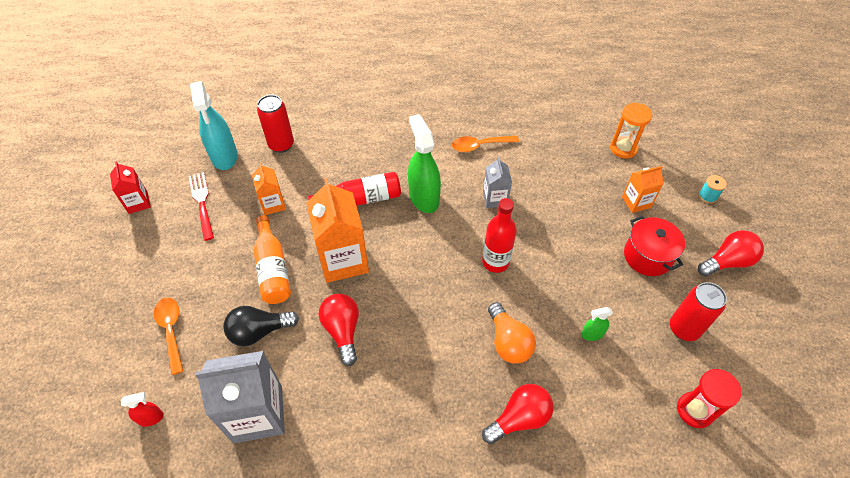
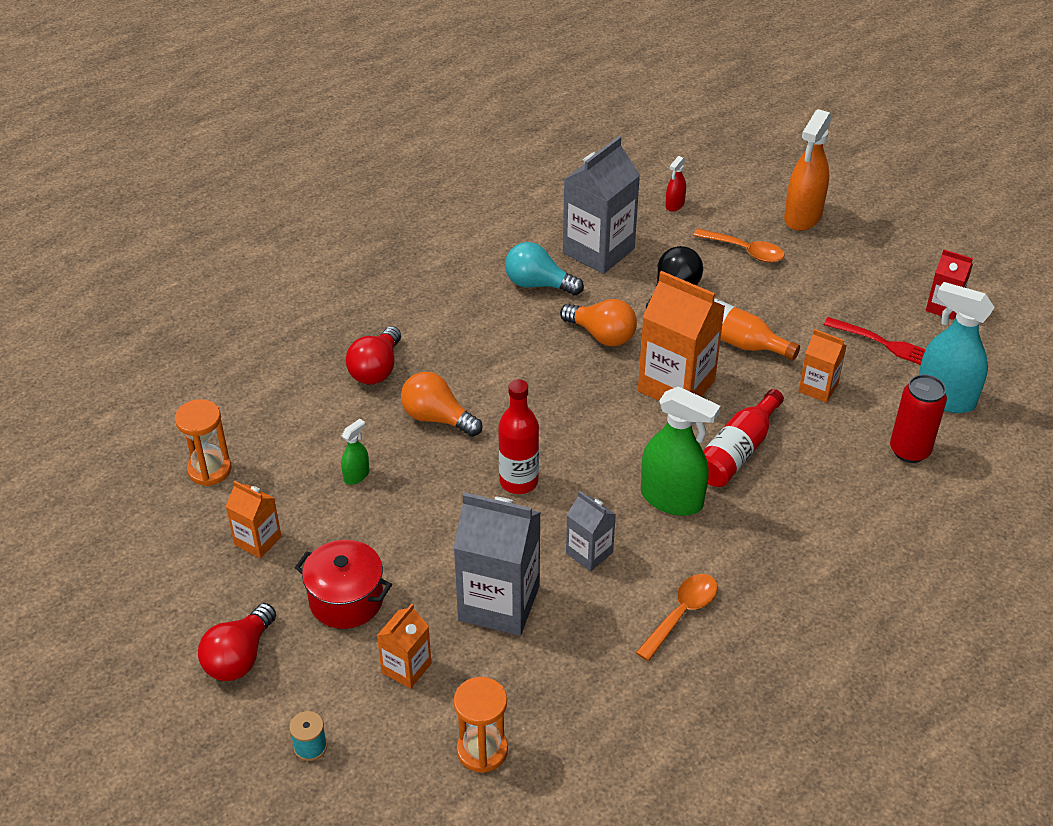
camera: 140 degrees right, 10 degrees down
(95, 331) = (803, 217): none -> orange spray bottle
(334, 414) = (538, 284): none -> turquoise light bulb
(342, 331) = (602, 335): red light bulb -> orange light bulb
(564, 203) = (499, 603): none -> grey carton
(684, 328) = (258, 540): red can -> orange carton
(694, 410) = (209, 469): red hourglass -> orange hourglass

